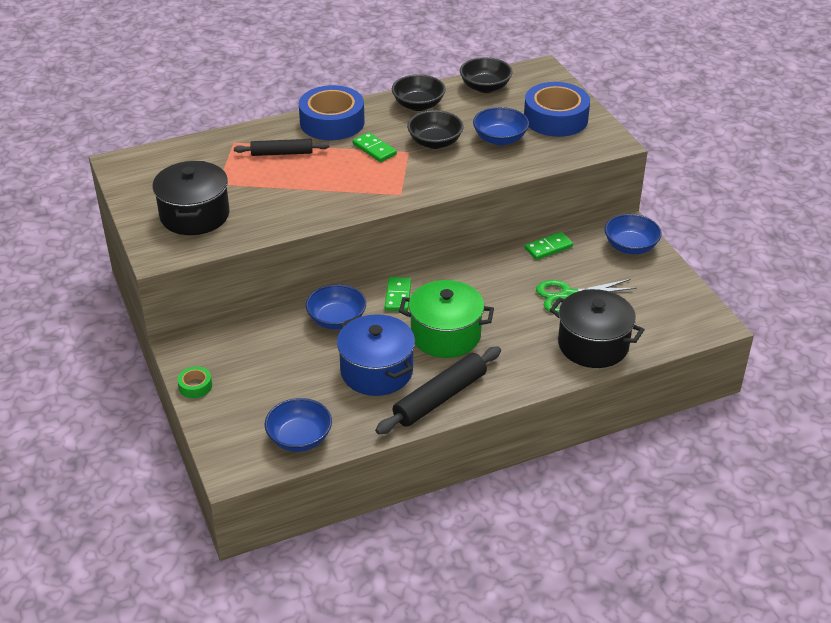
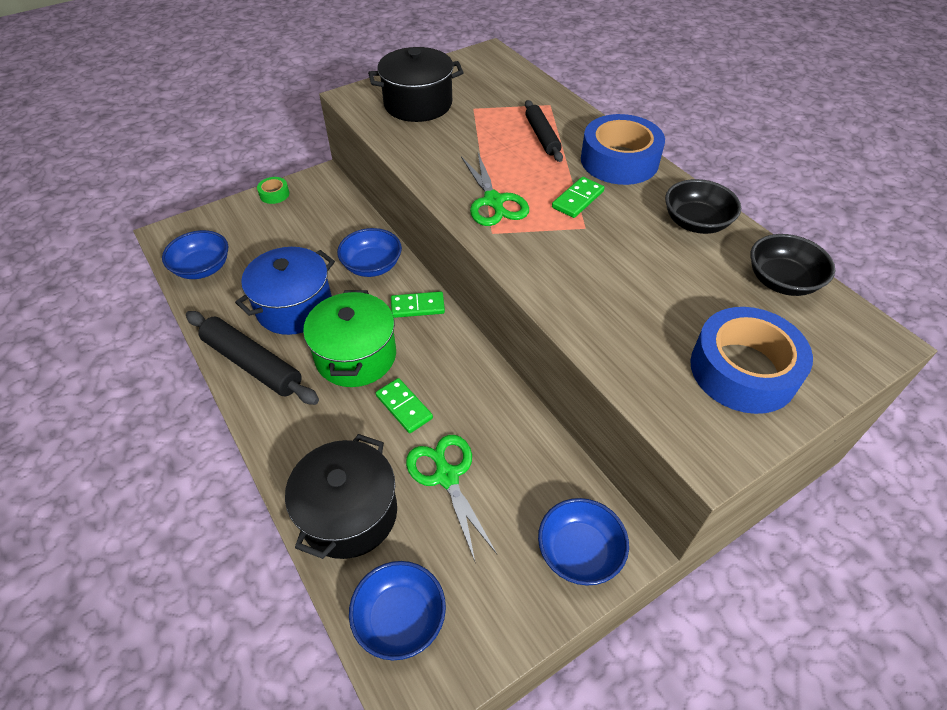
camera: 80 degrees right, 10 degrees up
(362, 189) = (493, 202): none -> green scissors
(435, 142) = (616, 248): black bowl -> none
(500, 139) = (654, 310): blue bowl -> blue bowl (400, 618)
(548, 248) = (545, 443): green domino -> green domino (404, 407)

